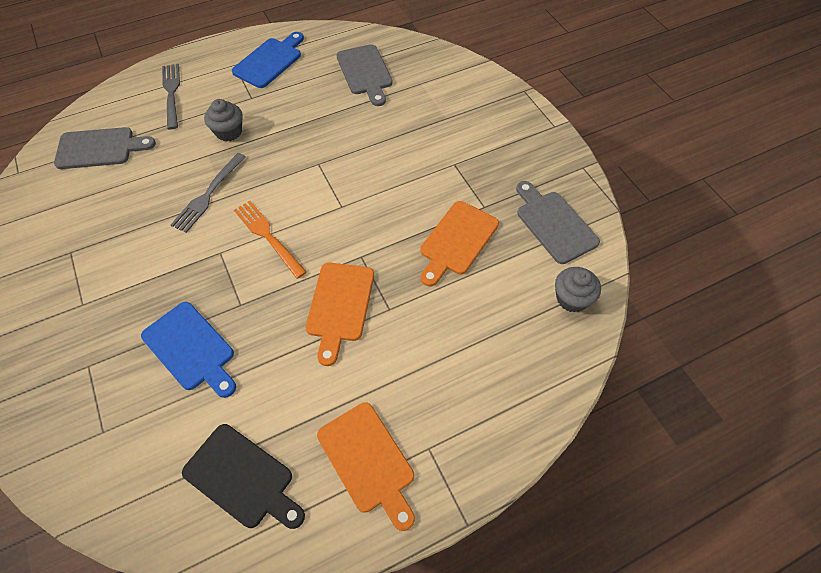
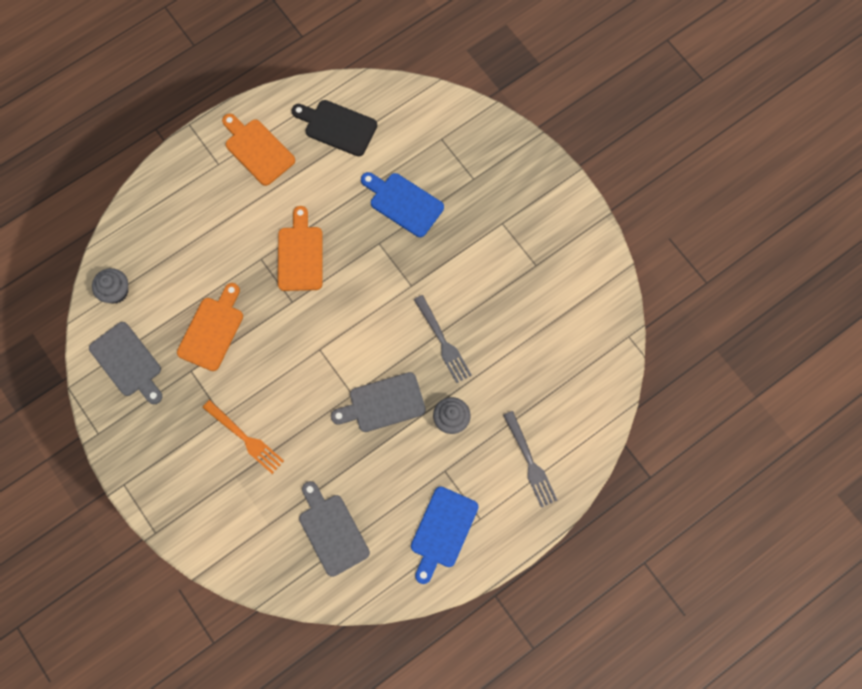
camera: 170 degrees right, 15 degrees up
(99, 148) = (568, 377): grey cutting board -> grey cutting board (383, 403)
(208, 194) = (443, 341): grey fork -> grey fork turned 135 degrees clockwise
(268, 236) = (375, 307): orange fork -> orange fork (245, 438)

